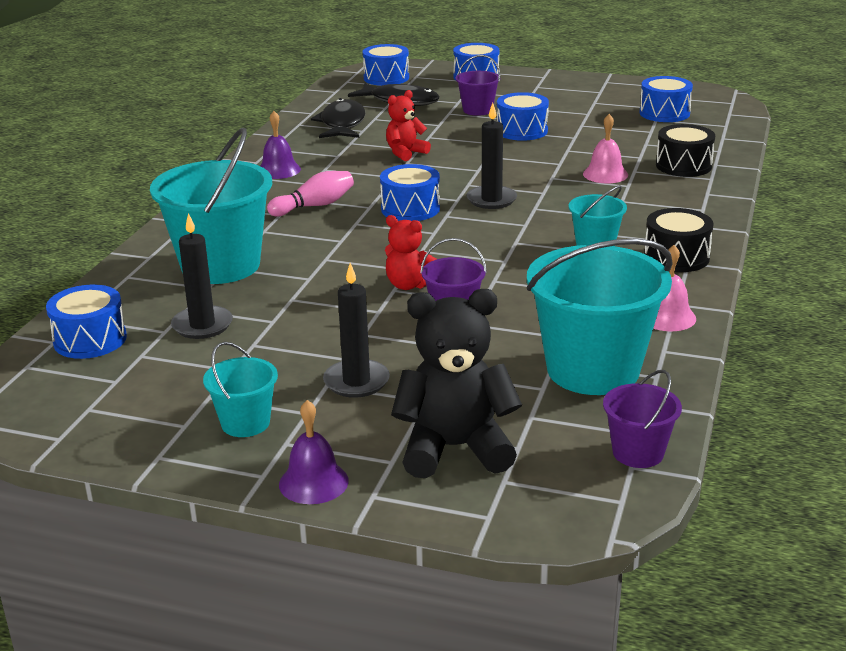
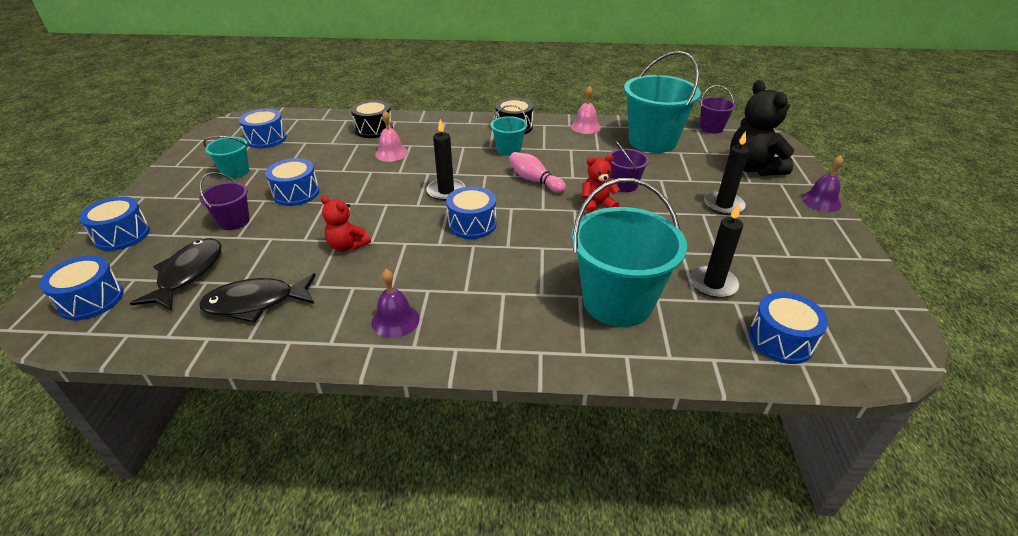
camera: 105 degrees left, 10 degrees up
(245, 423) = (799, 234): turquoise bucket -> turquoise bucket (235, 172)
(314, 206) = (480, 275): pink bowling pin -> pink bowling pin (534, 180)
(409, 285) = (597, 206): red teddy bear -> red teddy bear turned 120 degrees counterclockwise

